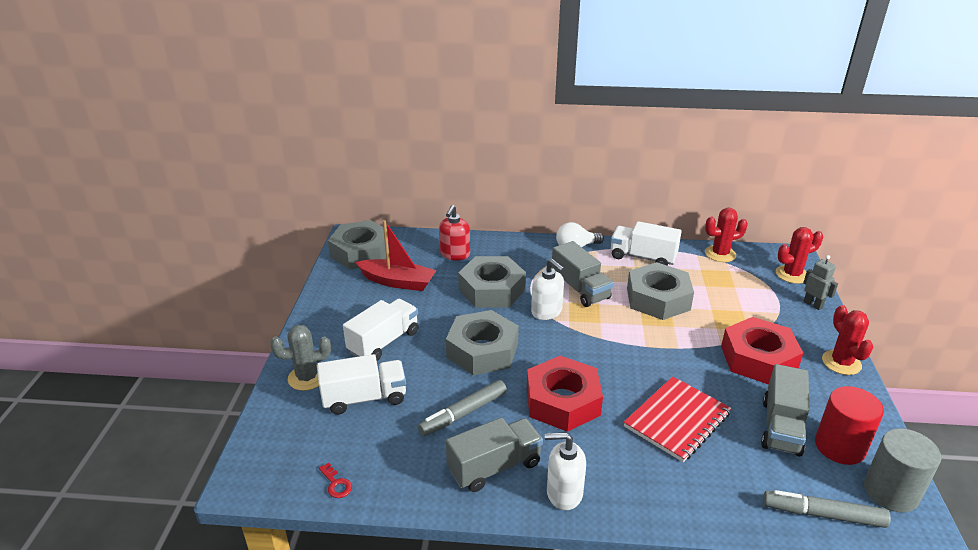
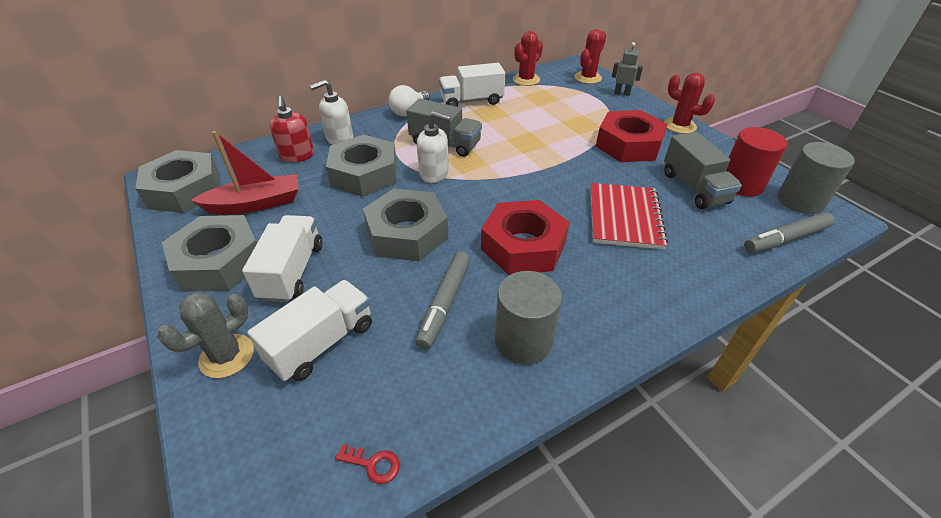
camera: 35 degrees left, 10 degrees up
(494, 467) = (523, 340): grey truck -> grey cylinder
(564, 493) = (606, 329): white soap dispenser -> white soap dispenser (339, 139)
(658, 299) = (515, 128): grey nut -> grey nut (219, 262)

